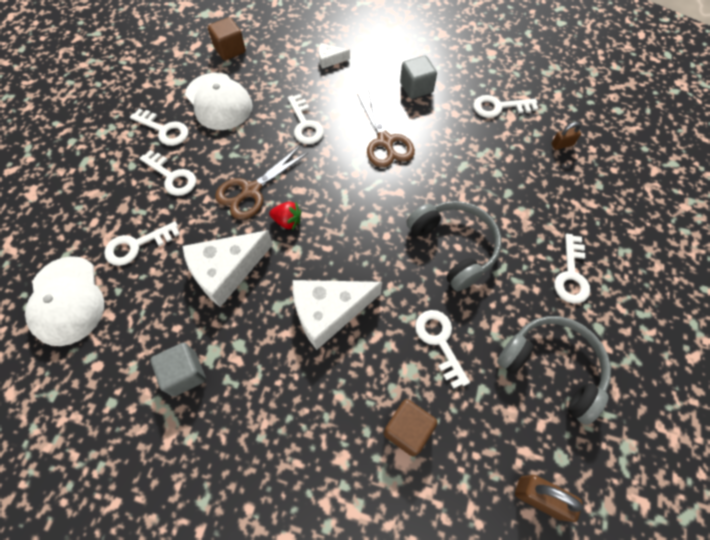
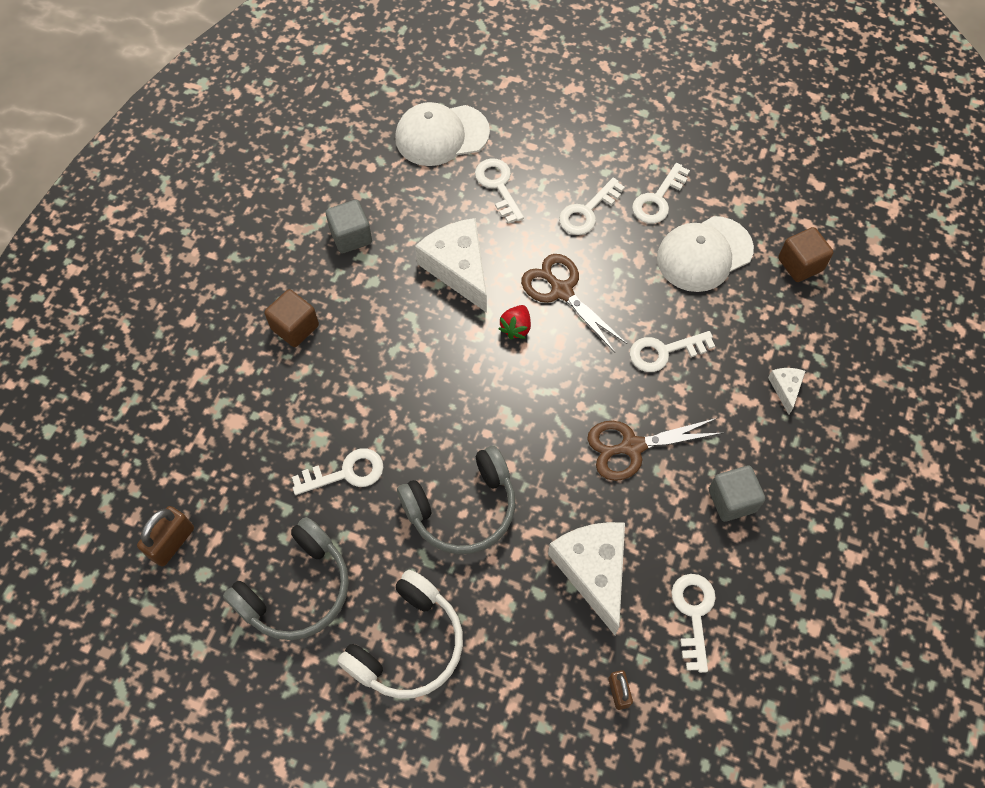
camera: 95 degrees right, 0 degrees up
(329, 312) = (396, 365): white cheese -> white cheese (593, 571)
(407, 430) = (260, 428): brown cube -> brown cube (295, 327)
(571, 274) = (408, 644): white key -> white headphones

